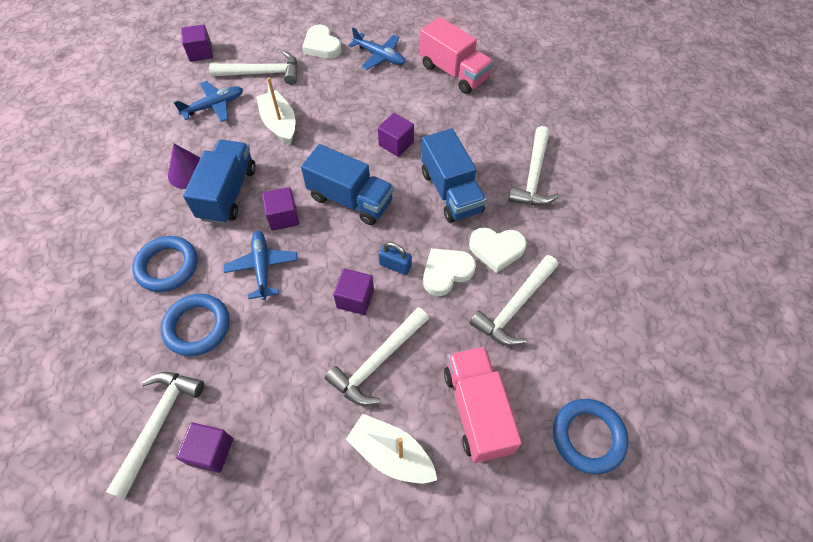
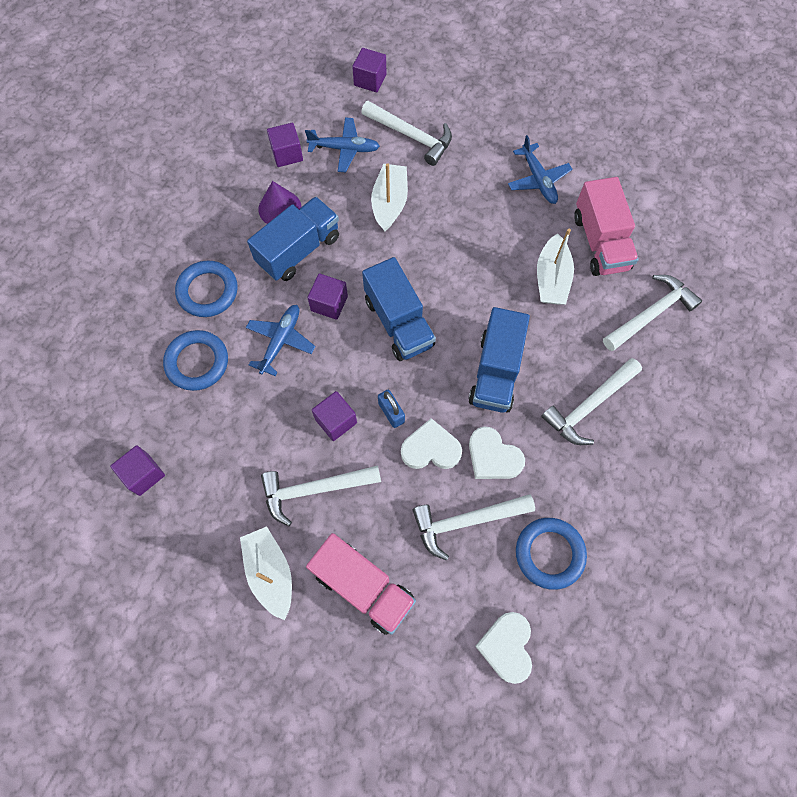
camera: 35 degrees right, 10 degrees up
(158, 424) = (121, 426): white hammer -> white hammer (651, 314)
(322, 46) = (489, 135): white heart -> white heart (506, 647)
(396, 144) = (482, 289): purple cube -> purple cube (287, 154)
(440, 111) = (551, 279): none -> white boat
(477, 410) = (363, 587): pink truck -> pink truck turned 105 degrees clockwise
(588, 437) = (436, 675): blue ring -> blue ring (549, 553)

